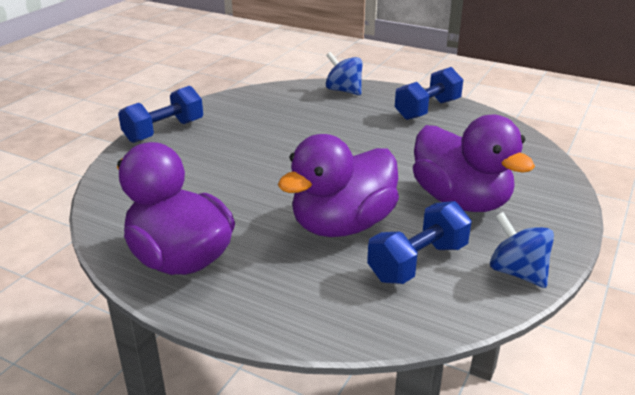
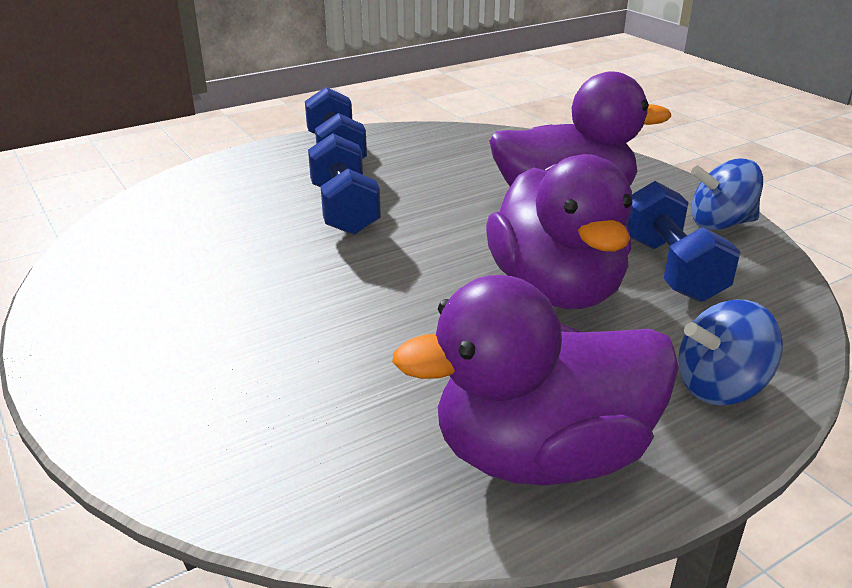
camera: 60 degrees left, 0 degrees up
(164, 131) = (91, 367): blue dumbbell -> blue dumbbell (344, 210)
(344, 91) = (203, 181): blue spinning top -> blue spinning top (720, 387)

